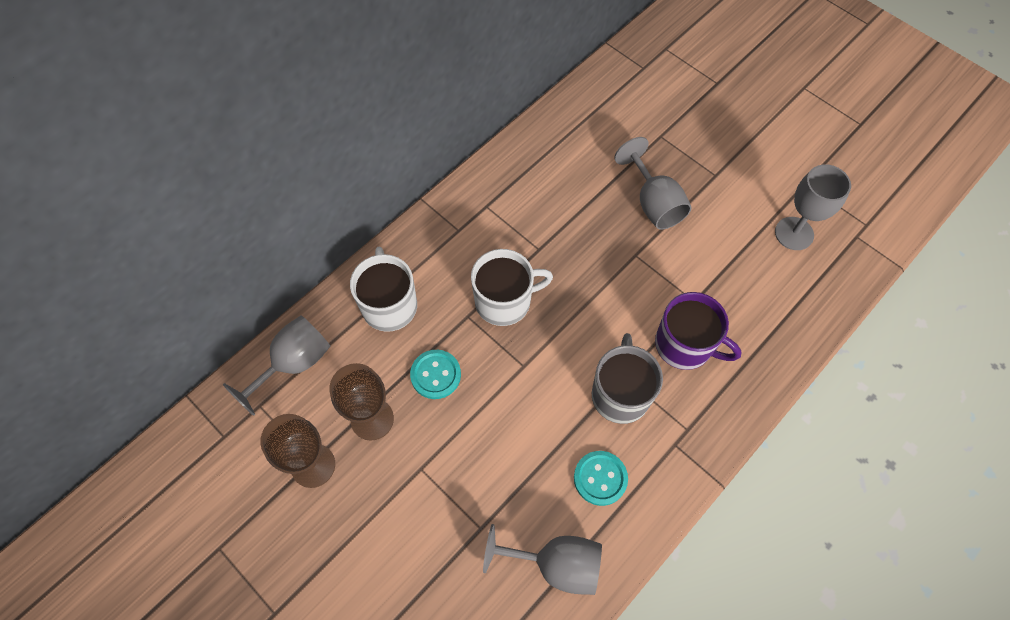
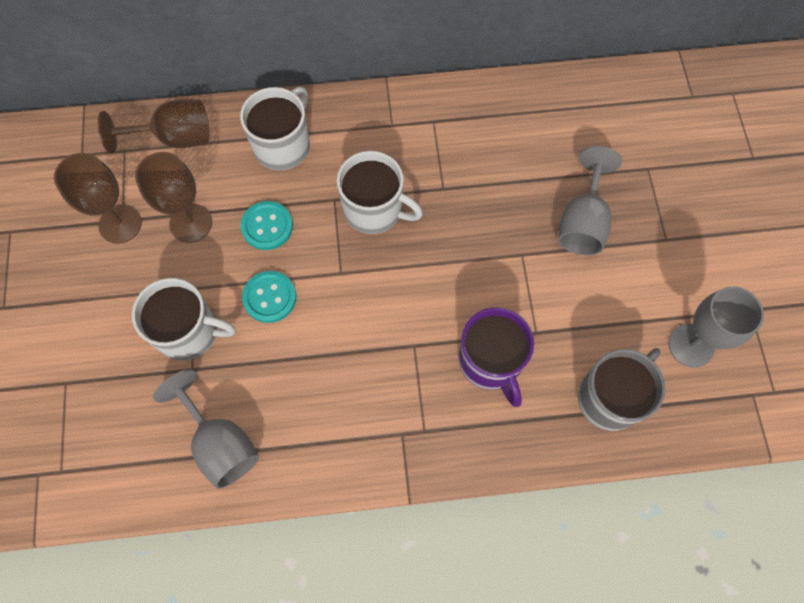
camera: 40 degrees right, 5 degrees up
(293, 364) = (174, 138): grey goblet -> brown goblet
(451, 502) = (189, 331): none -> white mug
(600, 478) = (316, 409): turquoise button -> turquoise button (269, 297)
(620, 394) = (396, 357): grey mug -> grey mug (610, 397)

